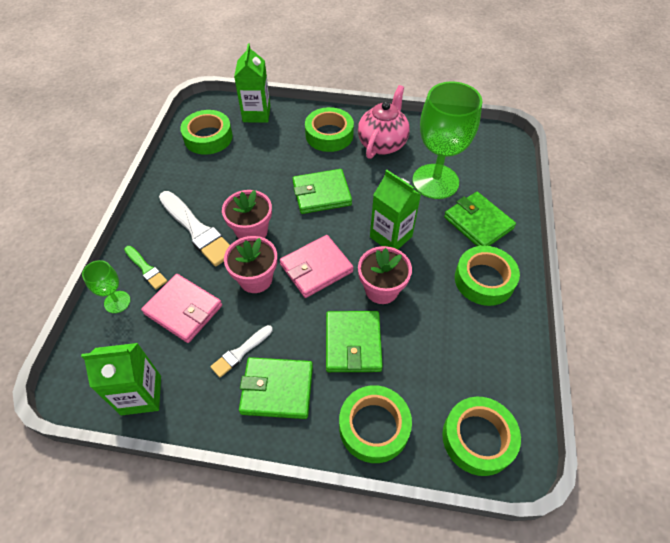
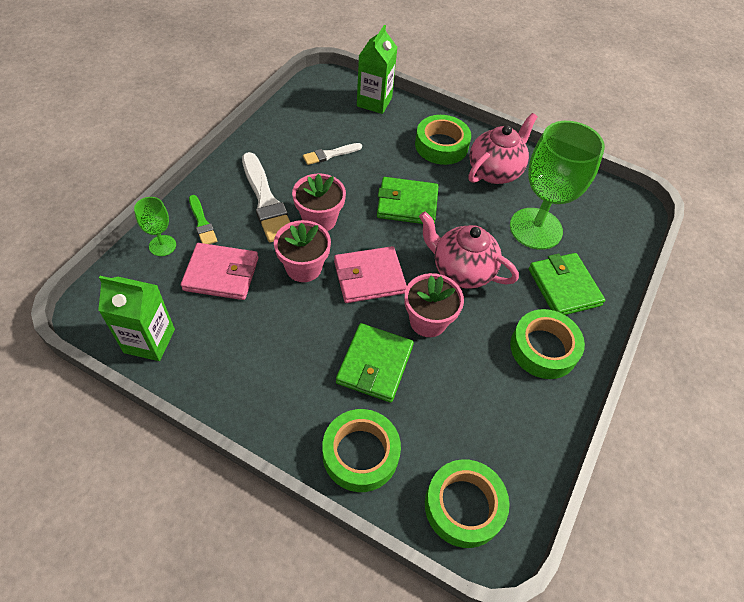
camera: 15 degrees right, 0 degrees up
(183, 310) = (221, 274): pink wallet -> pink wallet turned 45 degrees counterclockwise
(208, 137) = (315, 112): green tape -> none
(240, 352) = (259, 334): white brush -> white brush (330, 154)
(277, 389) = (279, 382): green wallet -> none
(390, 237) = (461, 271): green carton -> pink teapot

